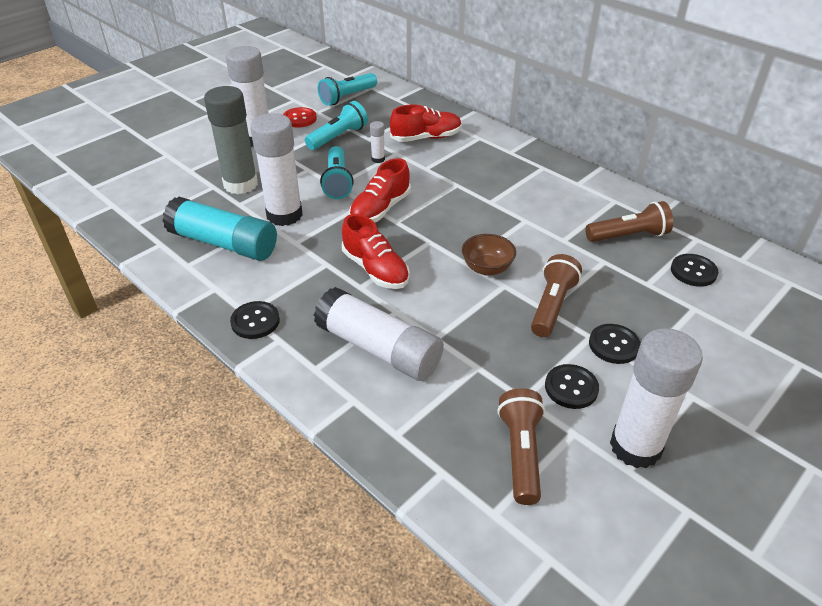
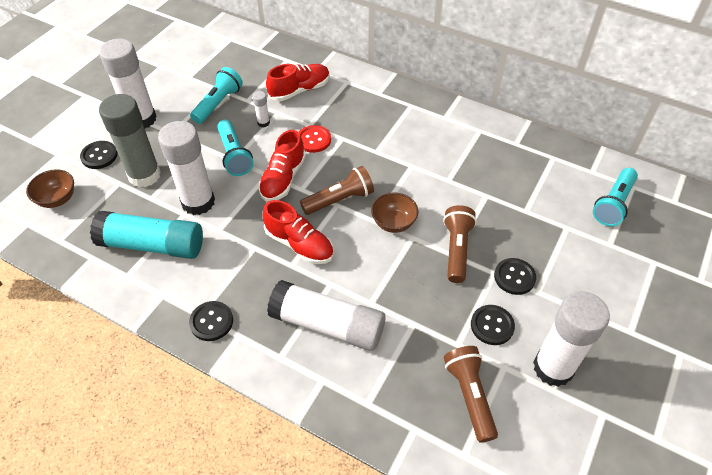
camera: 15 degrees left, 10 degrees up
(149, 190) = (57, 199): none -> brown bowl
(299, 119) = (174, 88): red button -> red button (313, 140)
(347, 97) = (211, 55): turquoise flashlight -> turquoise flashlight (613, 204)
(628, 236) = (499, 165): brown flashlight -> brown flashlight (339, 200)
(693, 271) = (558, 191): black button -> black button (99, 156)

